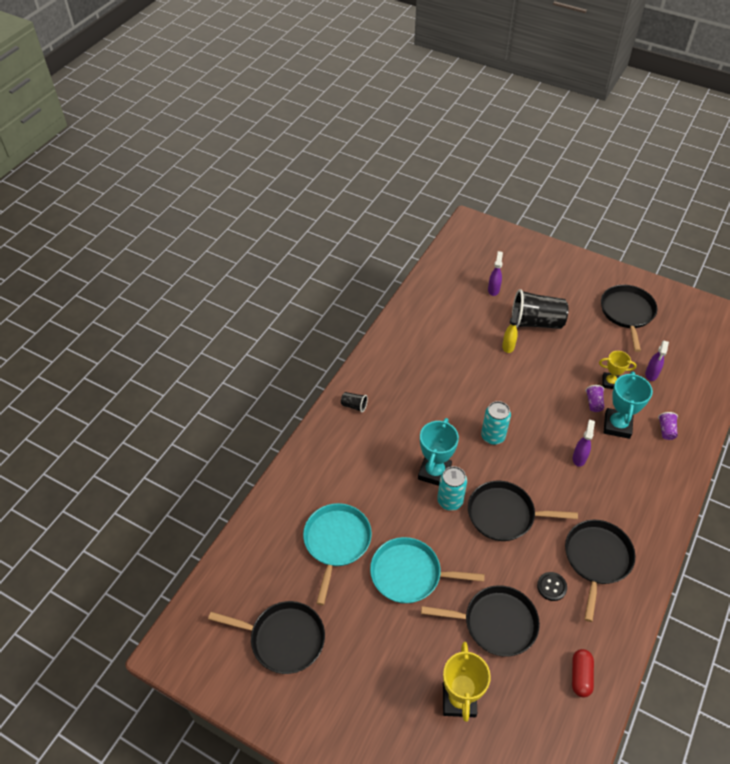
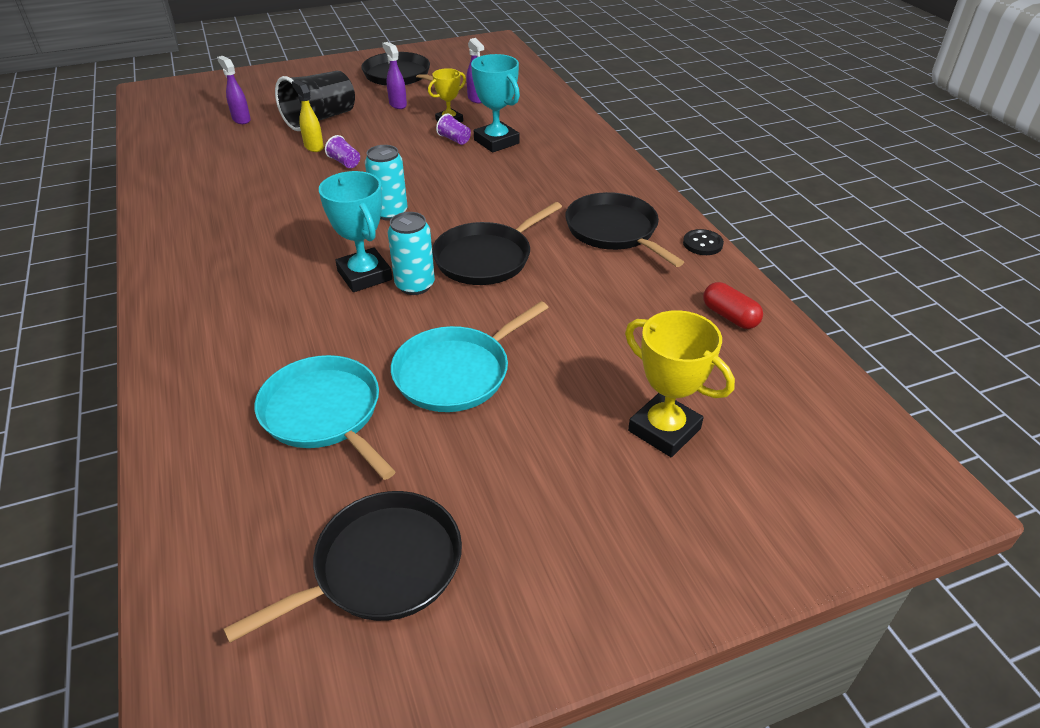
camera: 50 degrees left, 10 degrees down
(354, 406) = (182, 284): black cup -> none
(496, 623) = (602, 340): black pan -> none
(551, 587) = (608, 276): black button -> black button (702, 244)
(579, 458) = (496, 179): purple spray bottle -> purple spray bottle (397, 104)
(666, 430) = (540, 123): purple cup -> purple cup (345, 162)

